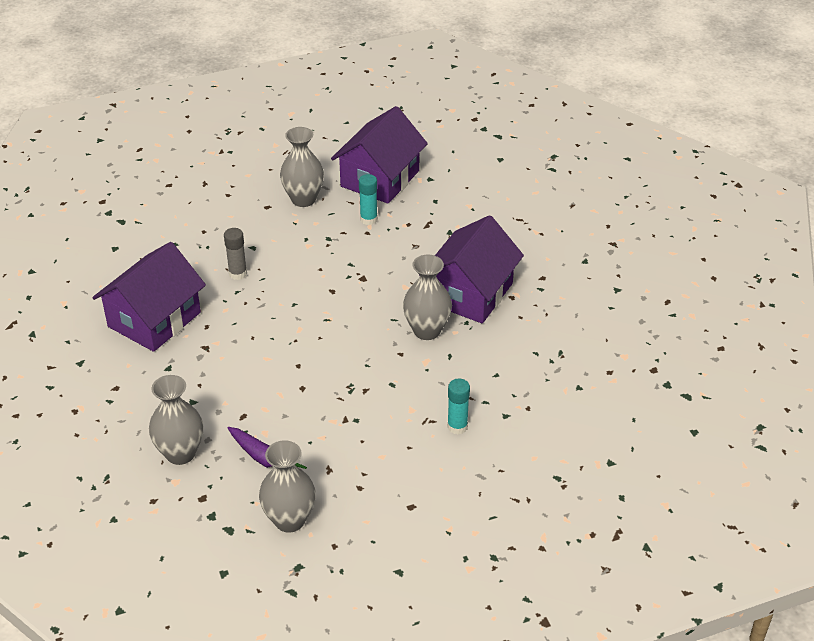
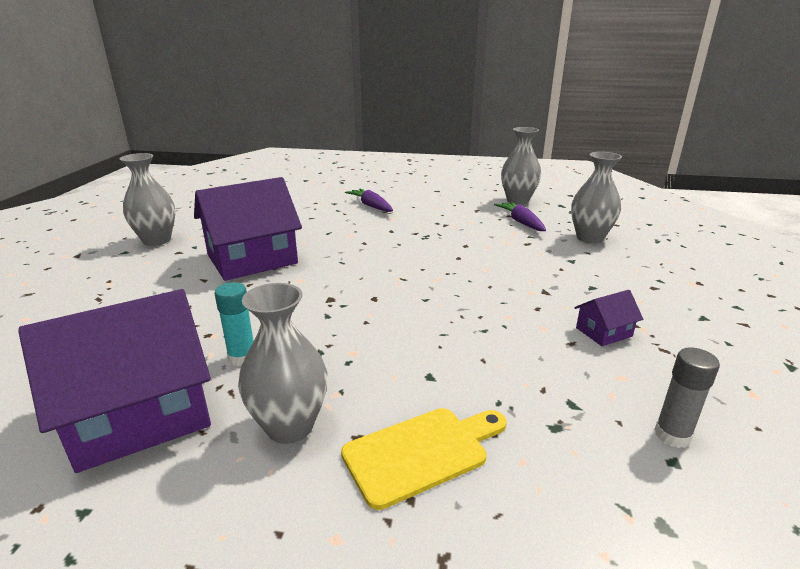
camera: 150 degrees left, 15 degrees down
(154, 319) = (603, 332): purple house -> purple house, size x0.43
(233, 211) = (421, 452): none -> yellow cutting board
(238, 274) = (471, 349): grey glue stick -> grey glue stick (672, 435)
(427, 330) = (324, 248): grey vase -> grey vase (157, 240)
(457, 426) = (371, 206): turquoise glue stick -> purple carrot

